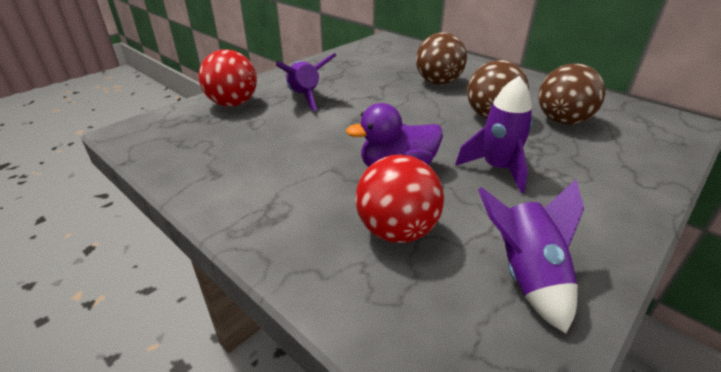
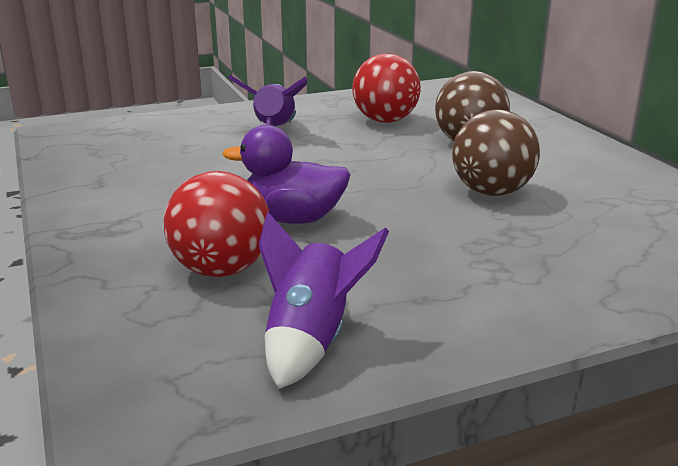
camera: 25 degrees right, 10 degrees down
(233, 103) = (187, 125): red ball -> red ball (385, 121)
(497, 169) = (418, 244): purple rocket -> none
(562, 121) = (592, 215): brown ball -> none

